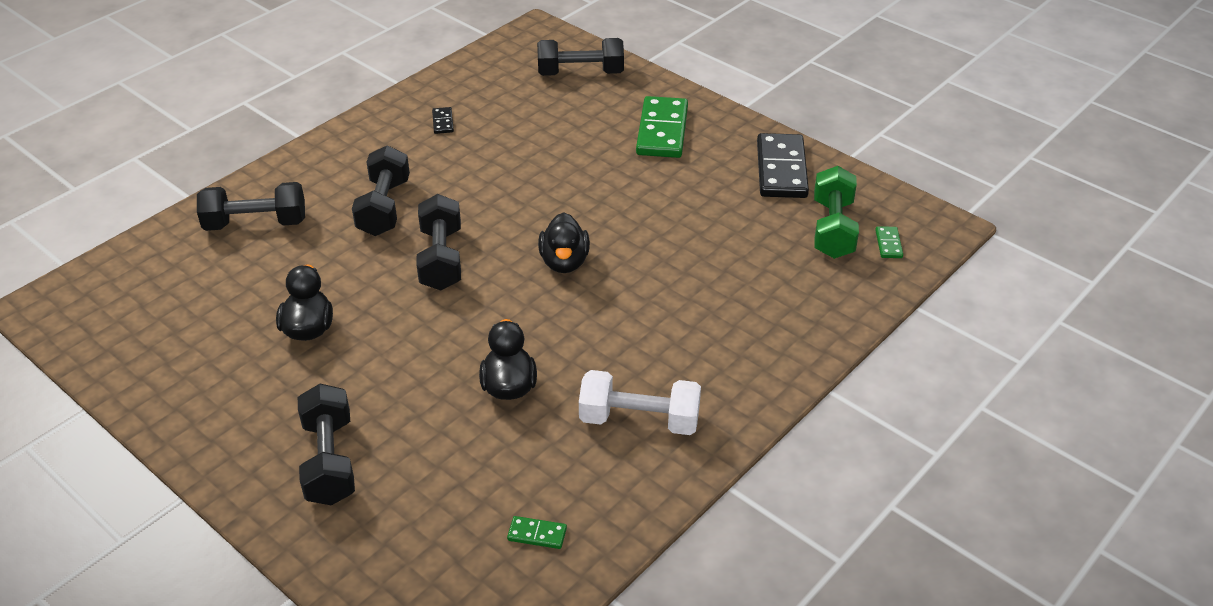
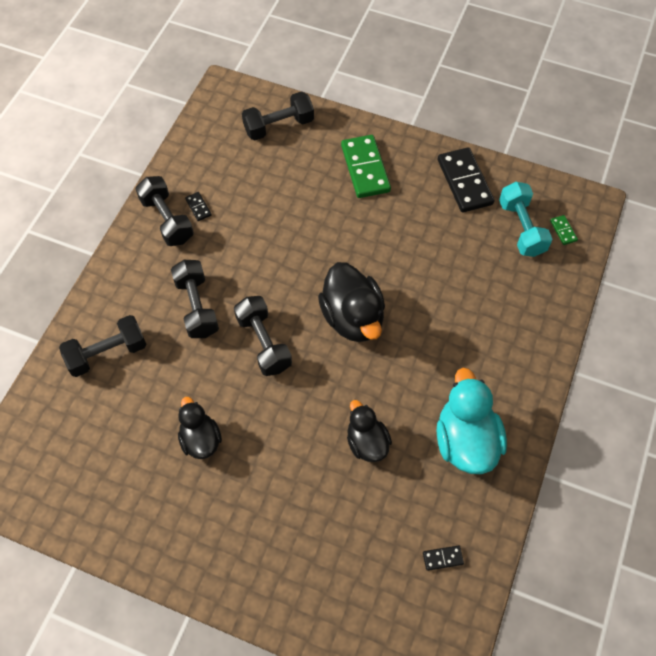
camera: 20 degrees left, 20 degrees up
(330, 461) = (276, 549): black dumbbell -> black dumbbell (167, 220)
(537, 534) = (442, 558): green domino -> black domino
(564, 262) = (353, 318): black duck -> black duck, size x1.61
(639, 420) = (465, 441): white dumbbell -> turquoise duck
(833, 229) = (521, 228): green dumbbell -> turquoise dumbbell

